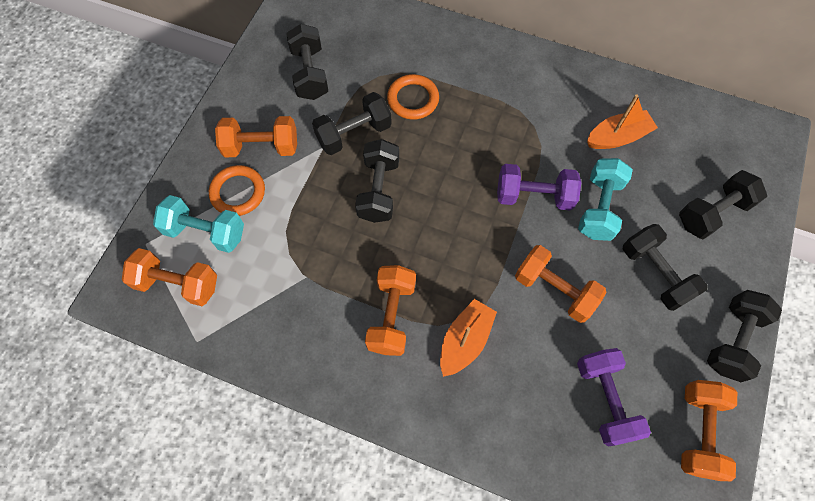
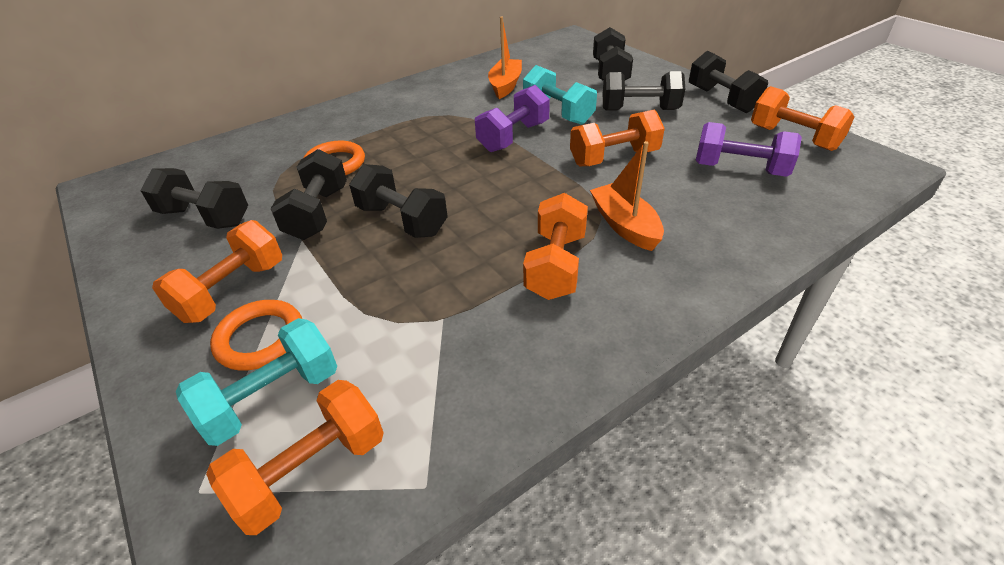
camera: 55 degrees left, 25 degrees down
(391, 316) = (555, 266): orange dumbbell -> orange dumbbell turned 60 degrees clockwise

